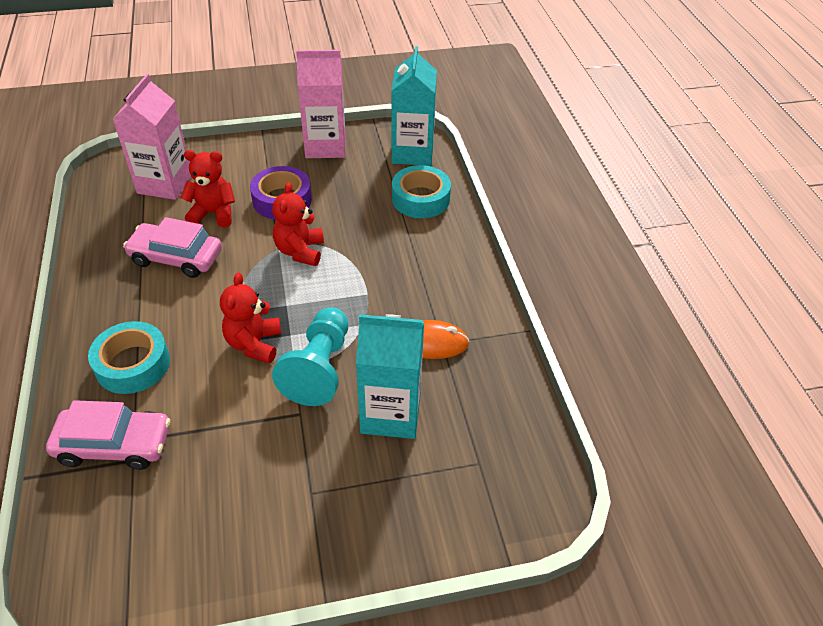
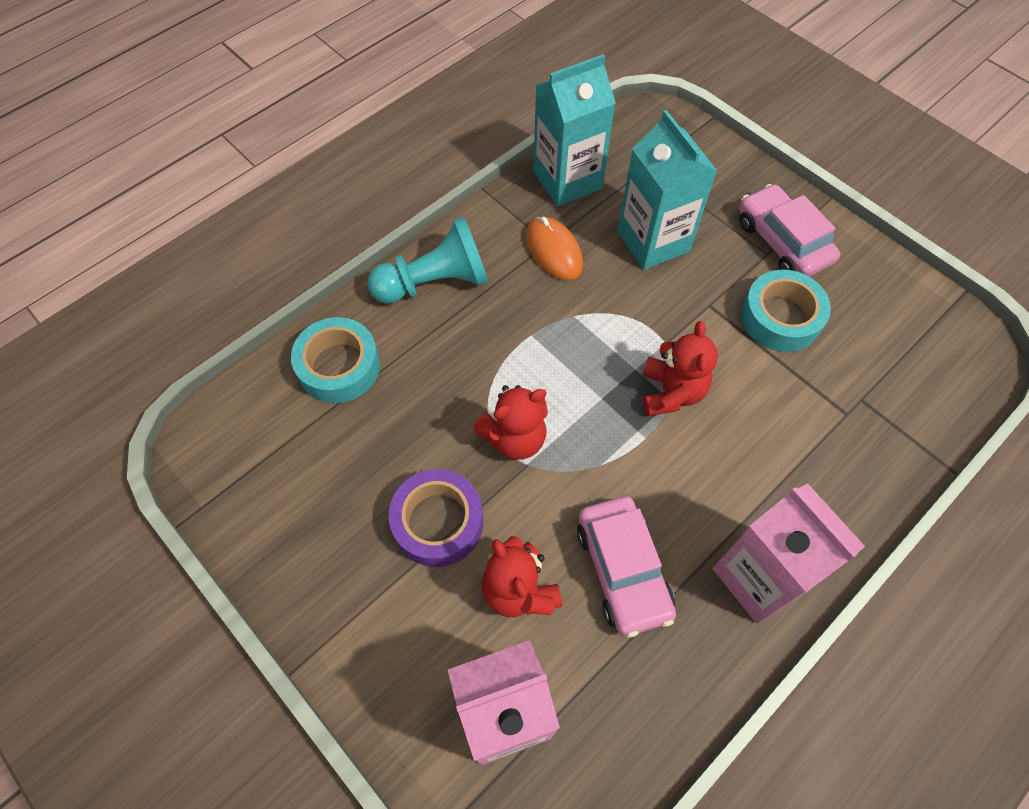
camera: 120 degrees left, 15 degrees up
(114, 445) = (865, 425): pink car -> pink car (782, 241)
(133, 364) = (785, 485): turquoise tape -> turquoise tape (780, 317)
(254, 344) = (671, 392): red teddy bear -> red teddy bear turned 60 degrees counterclockwise
(319, 368) = (653, 319): turquoise pawn -> turquoise pawn (435, 282)
(325, 146) = (286, 546): pink carton -> pink carton (759, 577)
(412, 153) = (243, 425): turquoise carton -> turquoise carton (567, 180)

